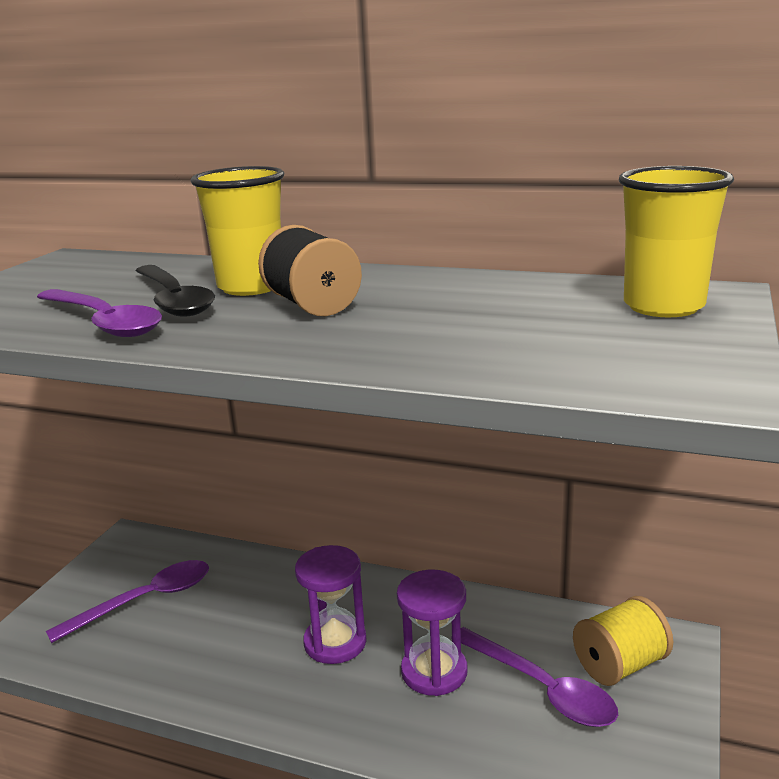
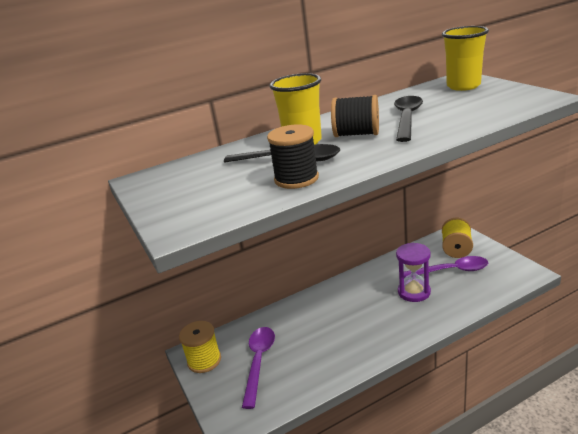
camera: 45 degrees left, 5 degrees up
(103, 322) = (296, 179): purple spoon -> black spool
(119, 556) = (204, 360): none -> yellow spool
(335, 642) = (366, 311): purple hourglass -> none
(423, 314) = (407, 118): none -> black spoon

